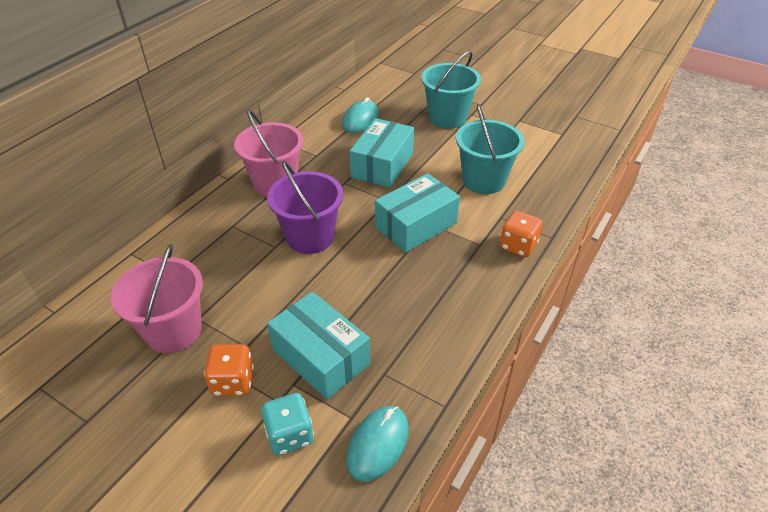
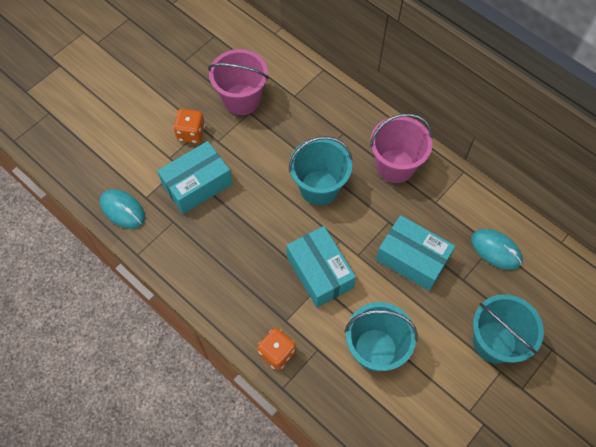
camera: 100 degrees right, 20 degrees up
(289, 435) = (143, 162): turquoise dice -> none
(310, 237) = (319, 187): purple bucket -> turquoise bucket

